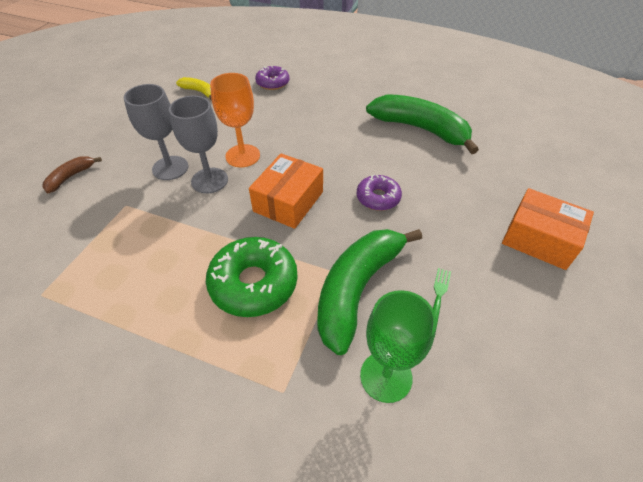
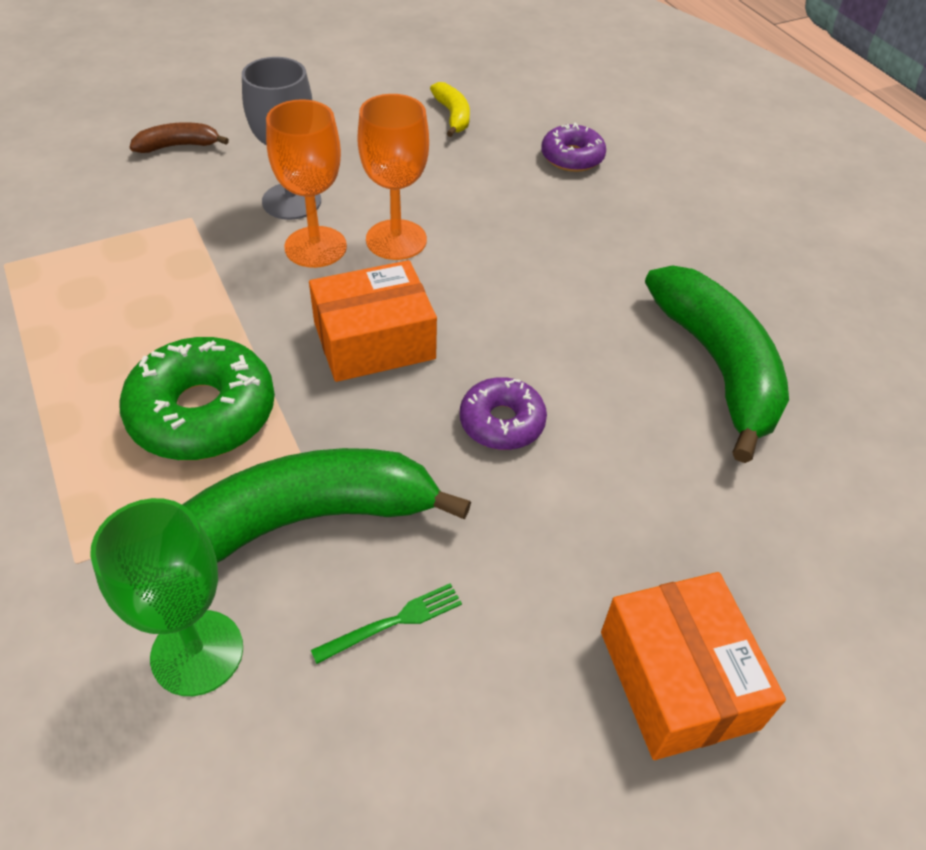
camera: 40 degrees right, 0 degrees up
(209, 180) = (315, 247): grey goblet -> orange goblet

